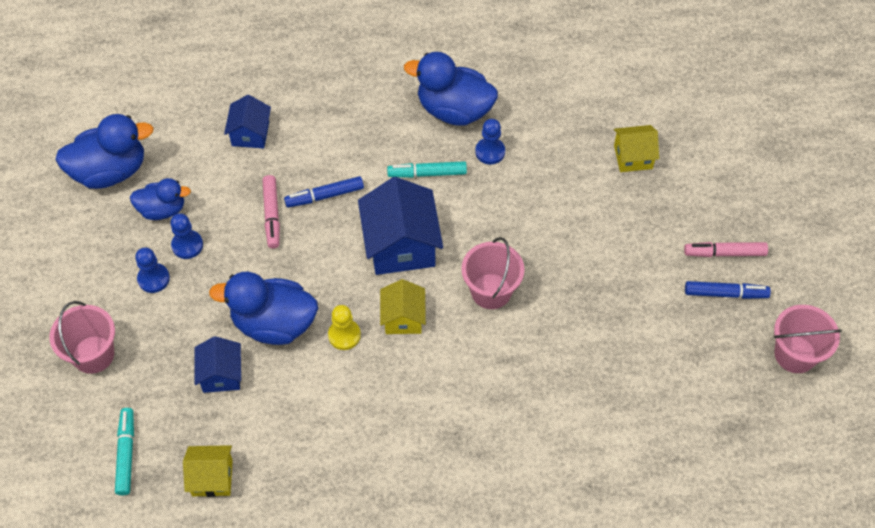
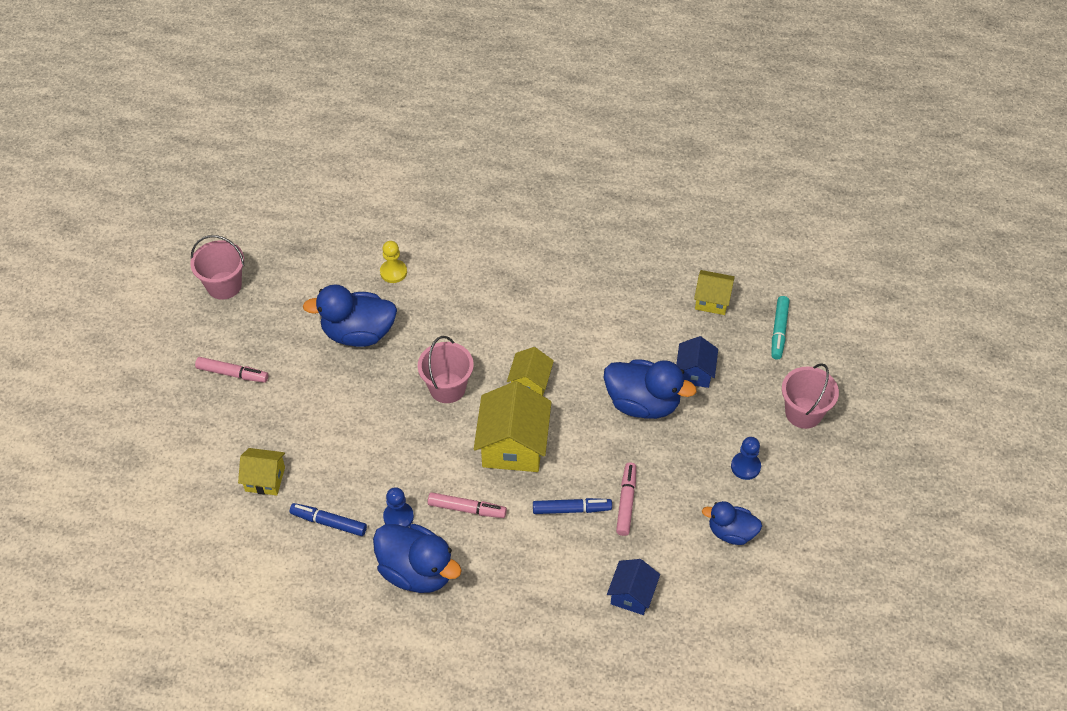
camera: 165 degrees left, 5 degrees down
(110, 171) = (781, 586): blue duck -> blue duck (358, 333)
(187, 245) = (711, 491): blue pawn -> none
(344, 335) = (584, 380): yellow pawn -> yellow pawn (393, 272)
(401, 245) = (513, 445): blue house -> yellow house
(427, 173) = (467, 509): turquoise marker -> pink marker
(725, 293) = (251, 341): blue marker -> blue marker (328, 522)

